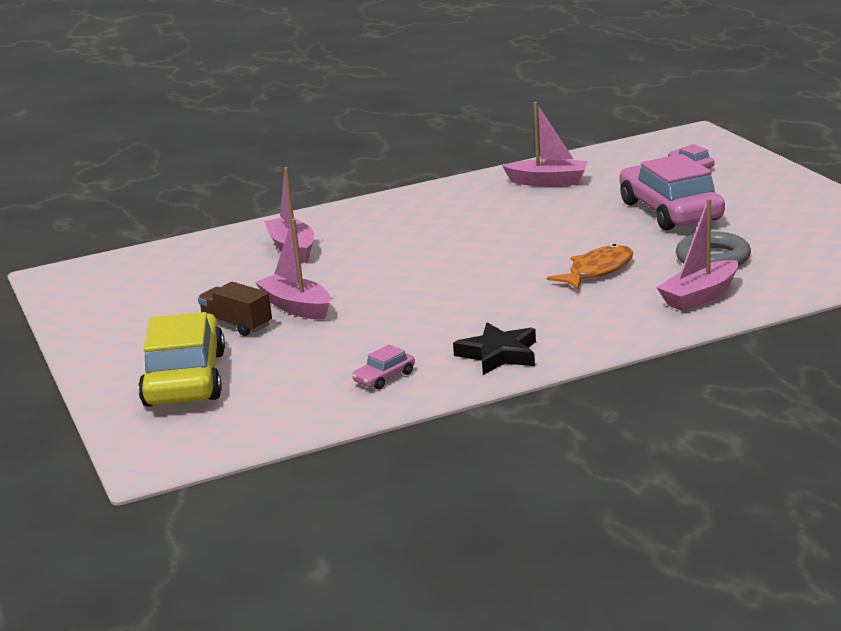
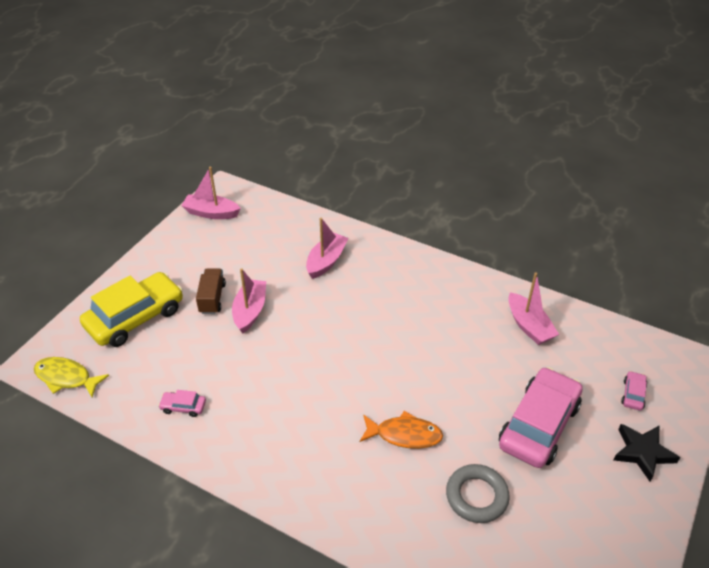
camera: 50 degrees right, 20 degrees up
(214, 445) = (66, 378): none -> yellow fish
(498, 354) = (245, 448): black star -> black star (642, 452)
(700, 296) = (405, 521): pink boat -> pink boat (211, 213)

